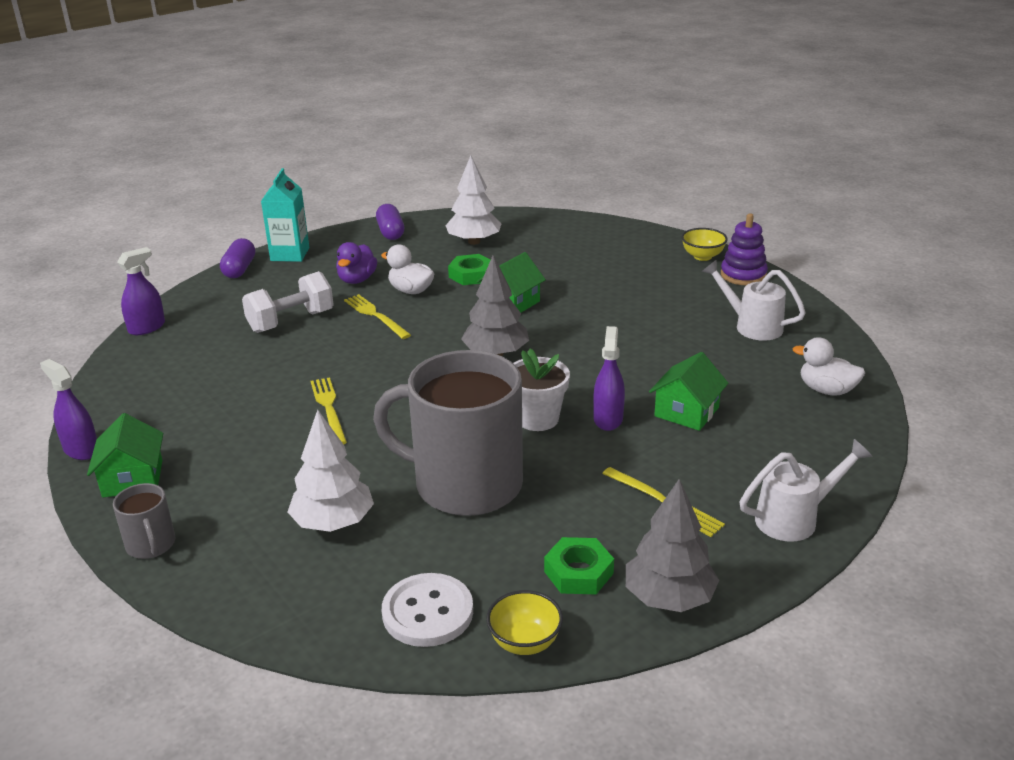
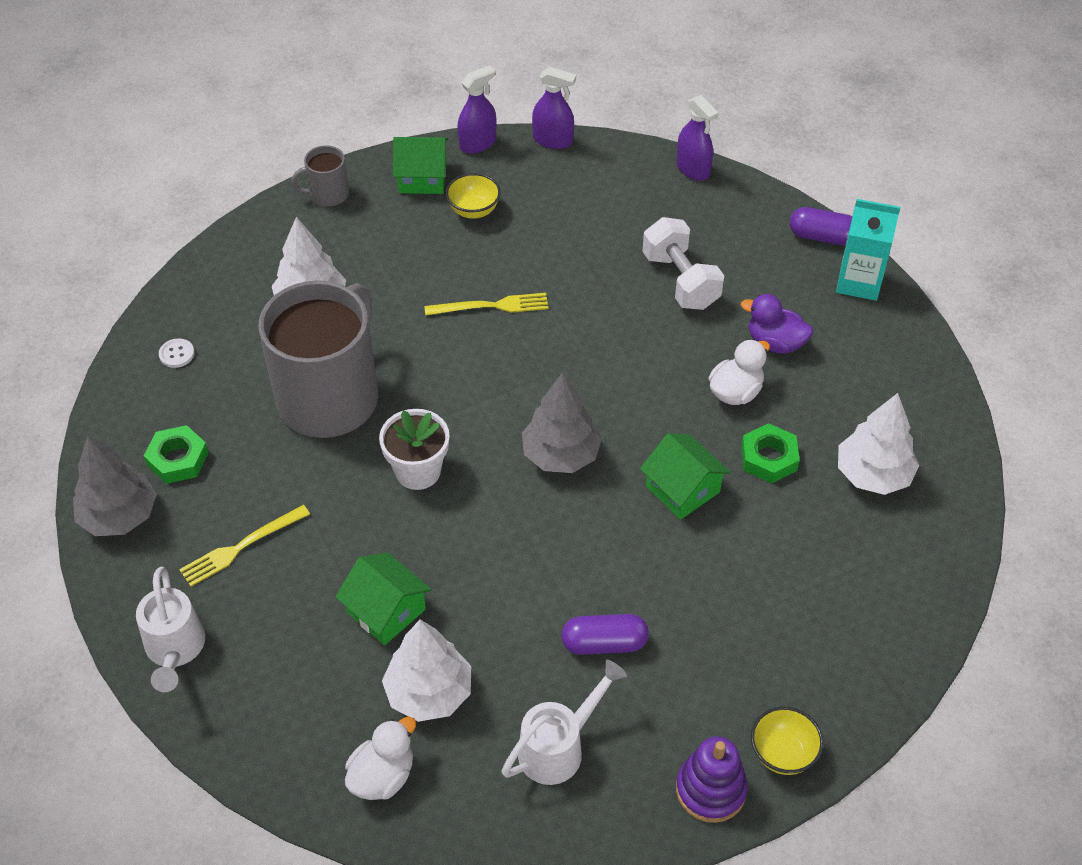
camera: 100 degrees right, 20 degrees up
(375, 315) = (677, 354): yellow fork -> none
(391, 232) = (915, 386): purple capsule -> purple capsule (604, 643)
(427, 612) = (177, 354): white button -> white button, size x0.47
(525, 642) = (117, 409): yellow bowl -> yellow bowl (473, 210)
(608, 419) = (397, 533): purple spray bottle -> purple spray bottle (553, 140)
(745, 381) = (429, 692): none -> white tree

